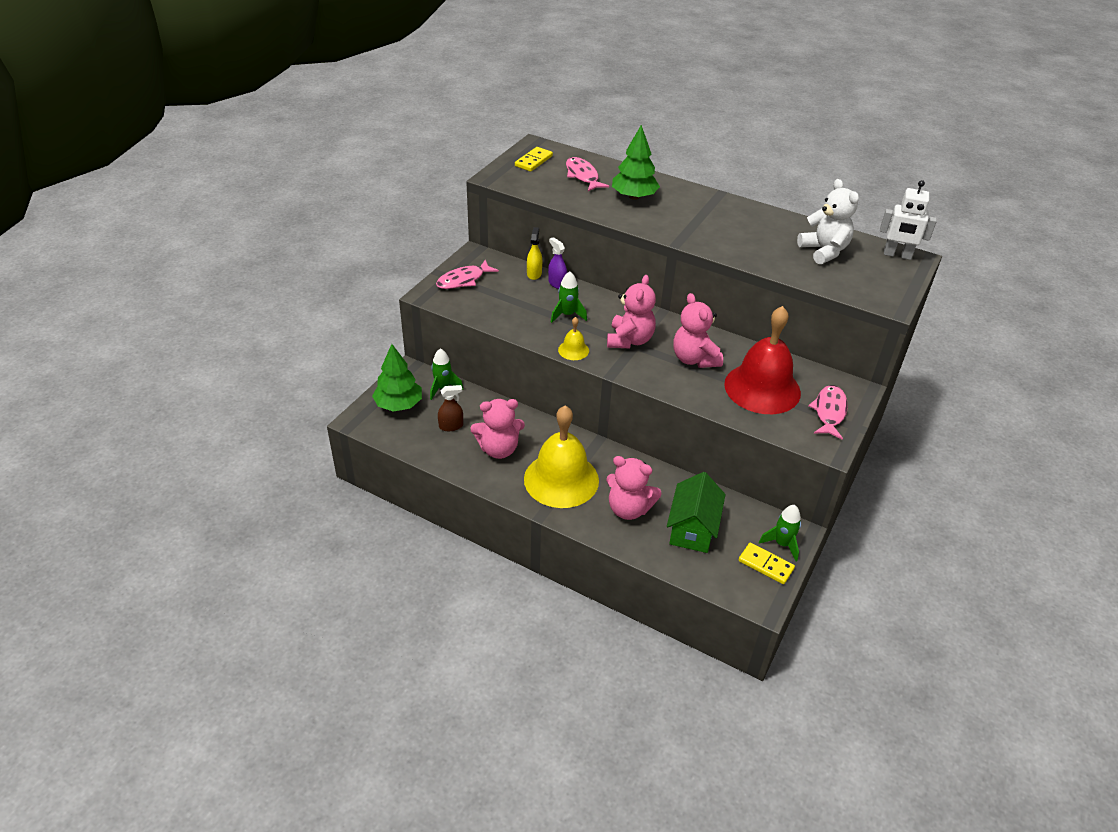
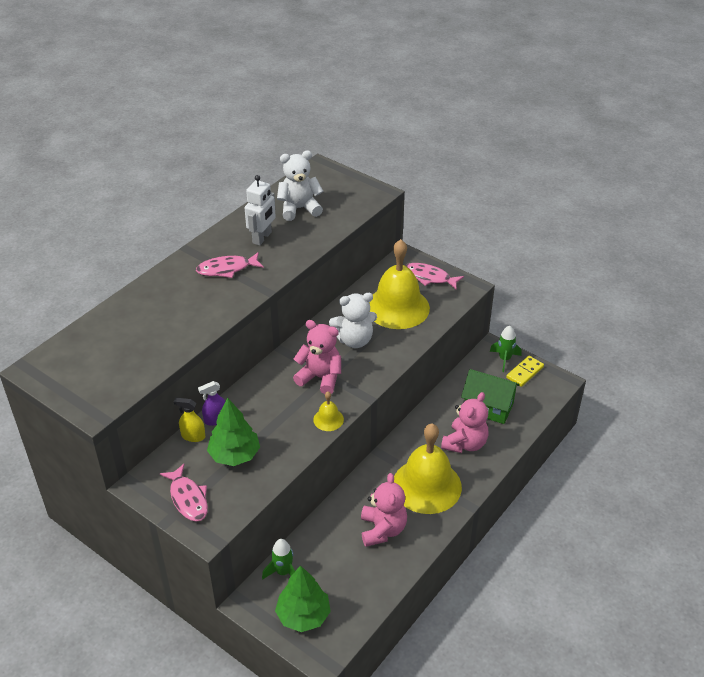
camera: 80 degrees left, 0 degrees up
(451, 426) = (344, 568): brown spray bottle -> none
(533, 161) = (70, 374): yellow domino -> none
(567, 315) = (272, 417): green rocket -> none
(583, 176) = (119, 338): pink fish -> pink fish (227, 269)
(634, 197) = (175, 306): green tree -> green tree (234, 455)
(694, 359) = (354, 340): pink teddy bear -> white teddy bear
(762, 388) = (397, 307): red bell -> yellow bell
(897, 255) = (313, 173): white robot -> white robot (262, 238)

